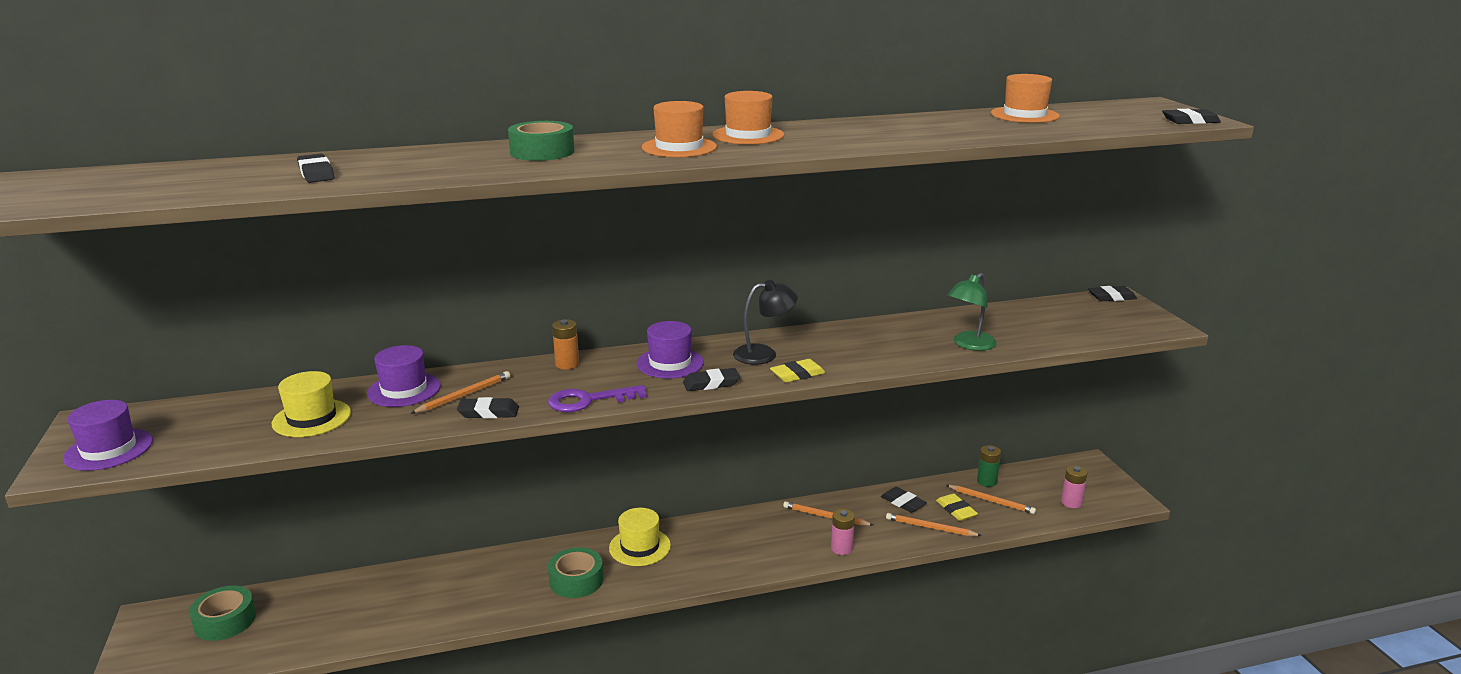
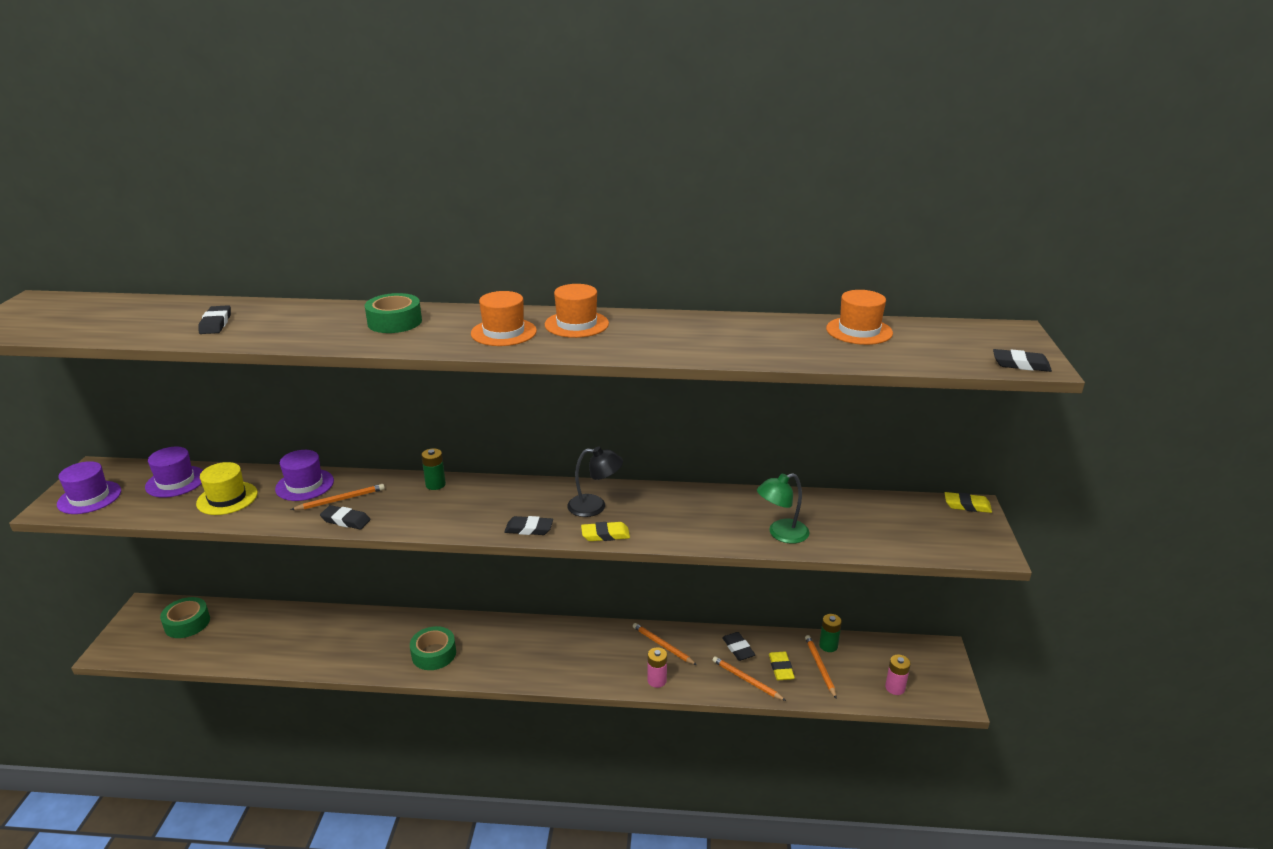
camera: 20 degrees right, 5 degrees up
(567, 364) = (435, 484): orange battery -> green battery
(588, 400) = (424, 525): purple key -> none
(640, 547) = (498, 636): yellow hat -> none
(670, 363) = (513, 500): purple hat -> purple hat (176, 481)
(991, 501) = (819, 667): orange pencil -> orange pencil turned 150 degrees counterclockwise
(1111, 297) = (967, 505): black eraser -> yellow eraser

